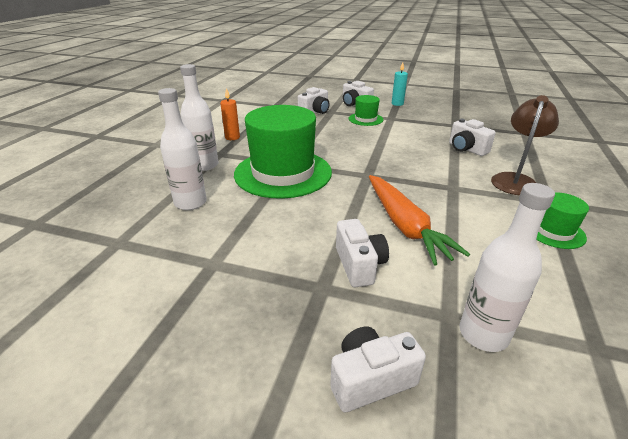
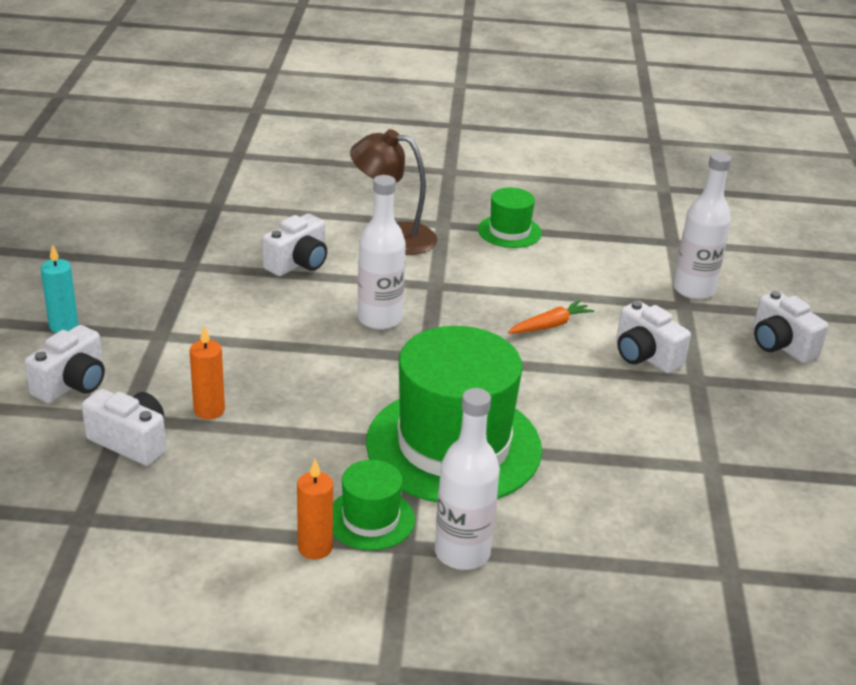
camera: 105 degrees left, 0 degrees up
(190, 203) = (595, 530): white bottle -> white bottle (379, 319)
(331, 124) = (209, 410): none -> orange candle
(359, 265) = (645, 356): white camera -> white camera turned 105 degrees counterclockwise
(365, 119) = (170, 366): green hat -> green hat (370, 519)
(404, 225) = (550, 325): orange carrot -> orange carrot, size x0.50

